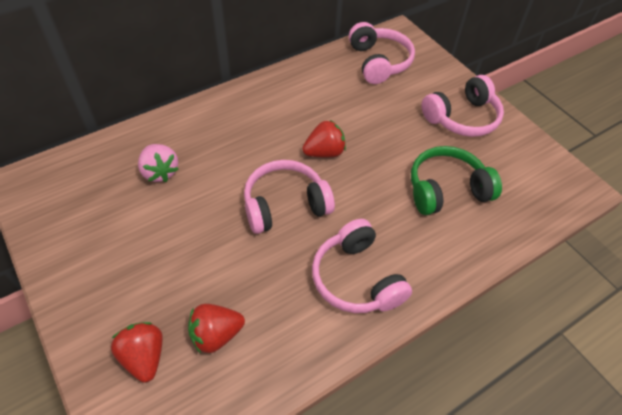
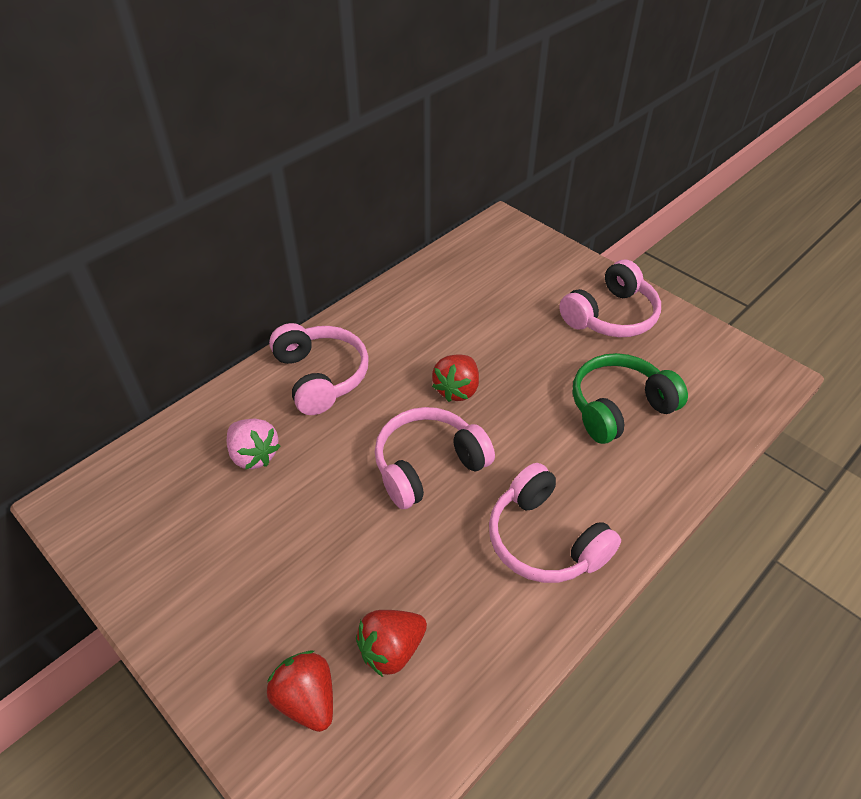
camera: 10 degrees left, 5 degrees down
(324, 152) = (457, 389): red strawberry -> red strawberry turned 150 degrees clockwise
(379, 62) = (489, 264): pink headphones -> pink headphones (321, 376)

